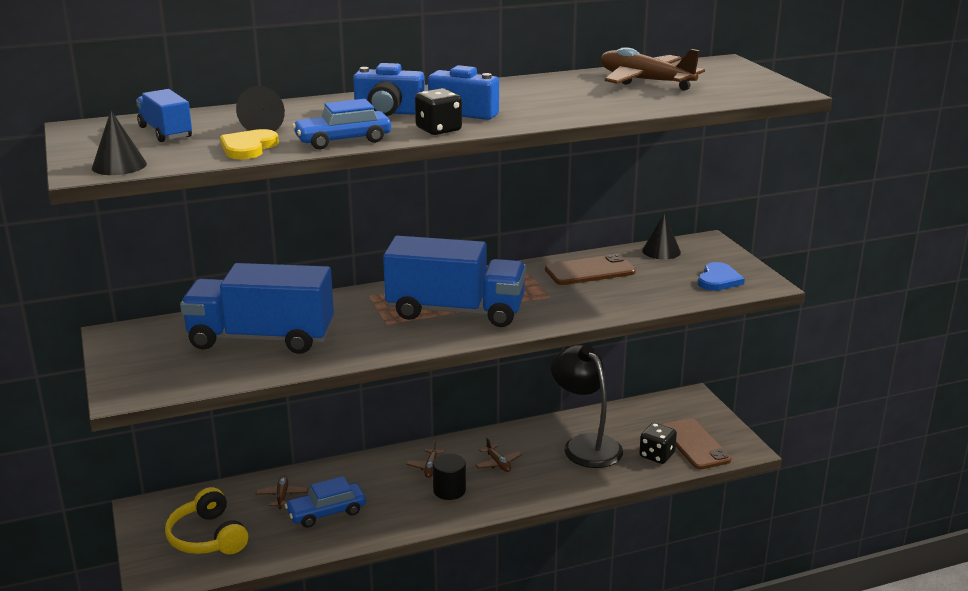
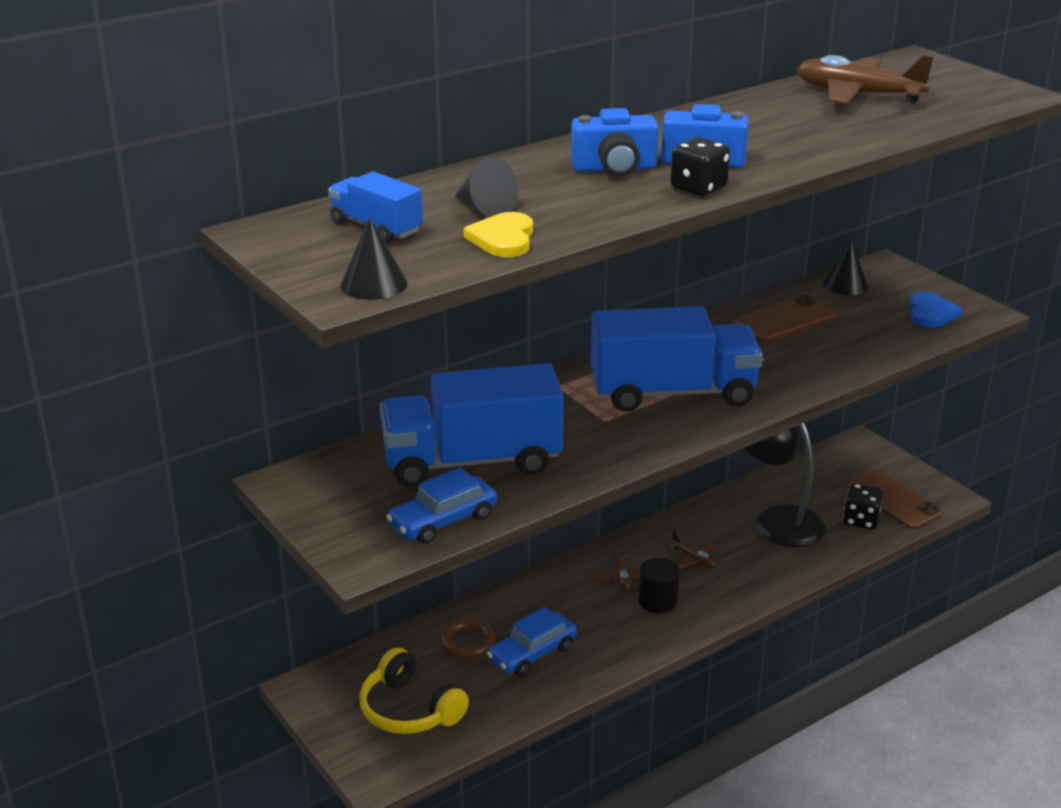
camera: 15 degrees left, 5 degrees up
(282, 496) = (467, 642): brown plane -> brown ring
(343, 140) = (604, 215): blue car -> blue car (443, 521)

